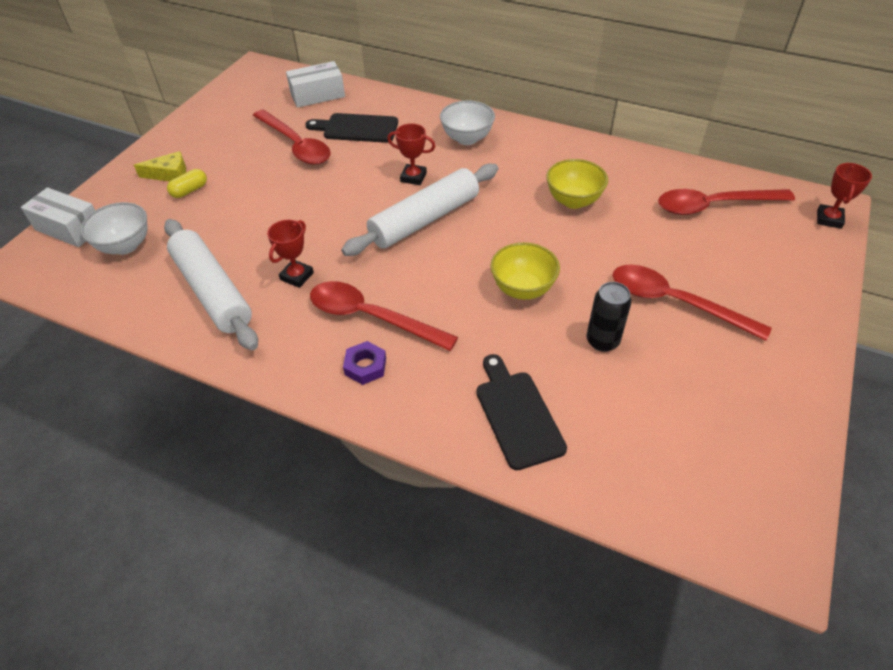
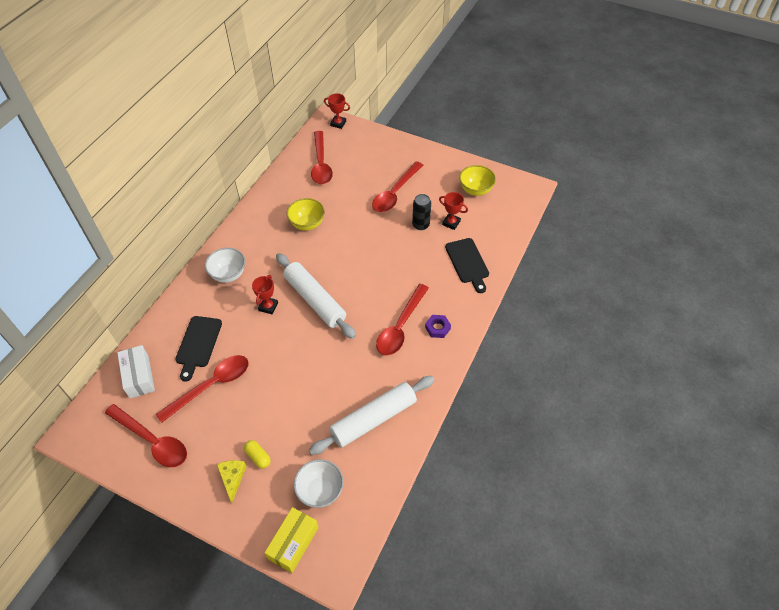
camera: 90 degrees left, 5 degrees up
(69, 228) = (293, 543): white box -> yellow box
(234, 115) = (152, 441): none -> red spoon
(297, 276) = (362, 370): red trophy -> red trophy (451, 223)
(517, 415) = (468, 263): black cutting board -> black cutting board turned 90 degrees counterclockwise
(522, 289) = (381, 254): yellow bowl -> yellow bowl (475, 190)

